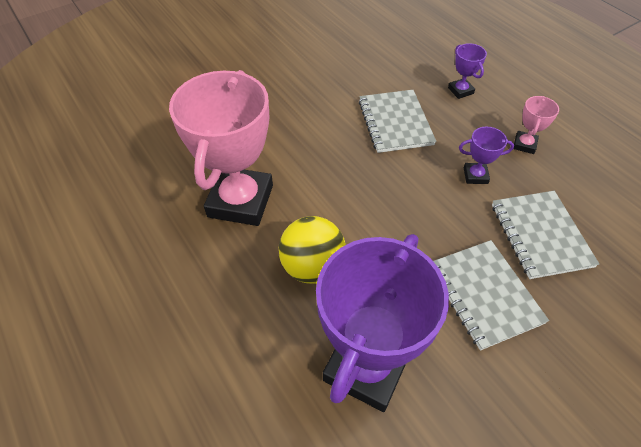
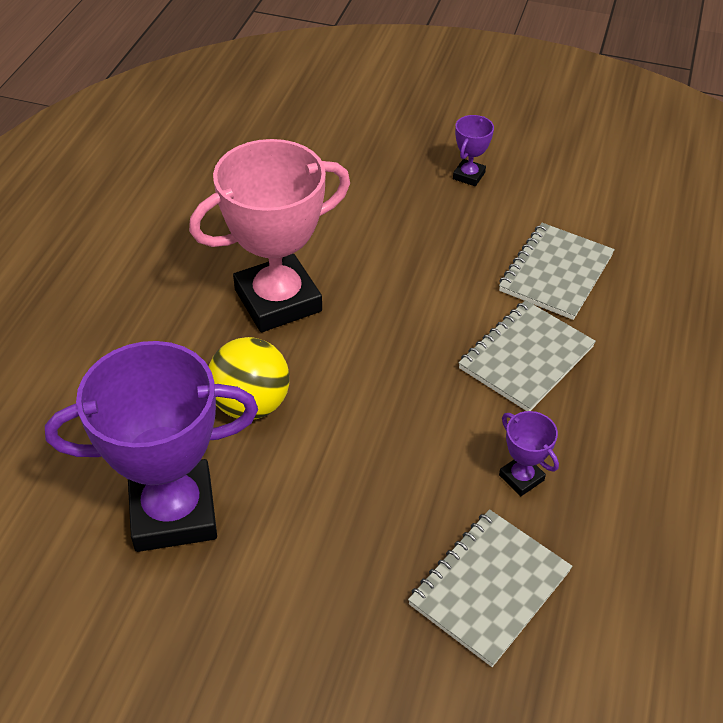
camera: 50 degrees right, 5 degrees down
(460, 91) = (658, 390): purple trophy -> purple trophy (468, 176)
(484, 294) = (348, 570): grey notebook -> grey notebook (555, 273)
(524, 144) = (632, 503): pink trophy -> none

